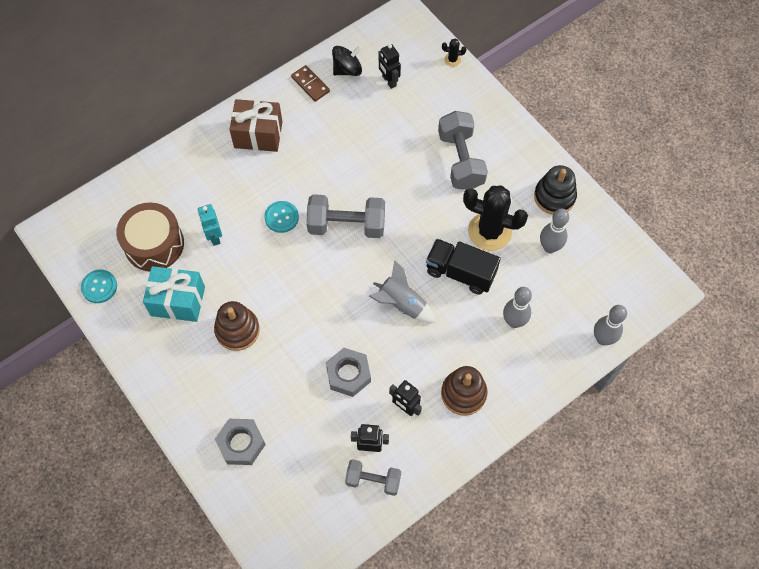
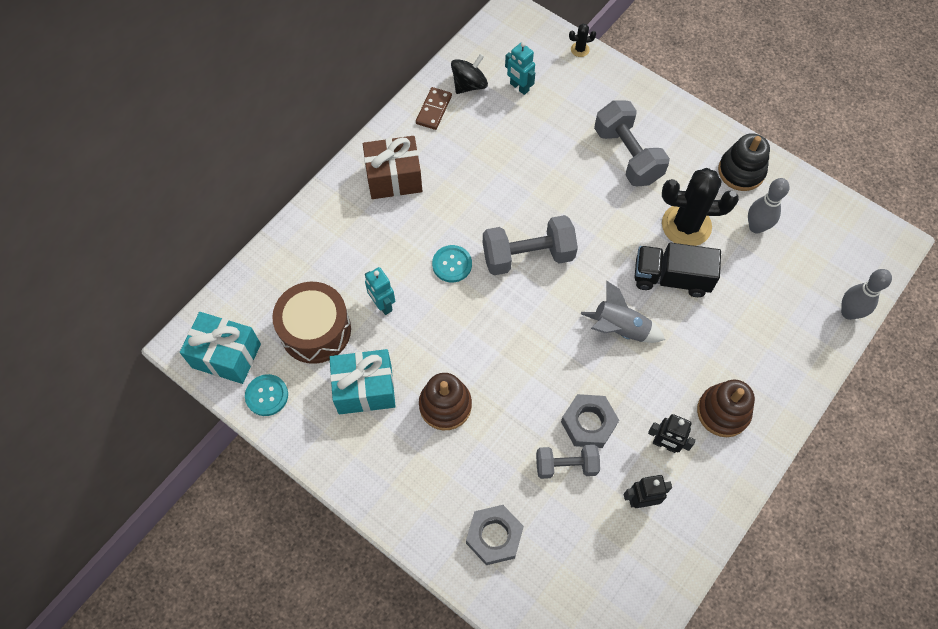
camera: 15 degrees left, 0 degrees up
(78, 247) = (226, 355): none -> turquoise gift
(310, 84) = (434, 110): brown domino -> brown domino turned 75 degrees clockwise
(373, 480) = (659, 538): grey dumbbell -> grey dumbbell (566, 465)
(389, 81) = (519, 87): black robot -> turquoise robot
(514, 321) = (748, 317): grey bowling pin -> none

